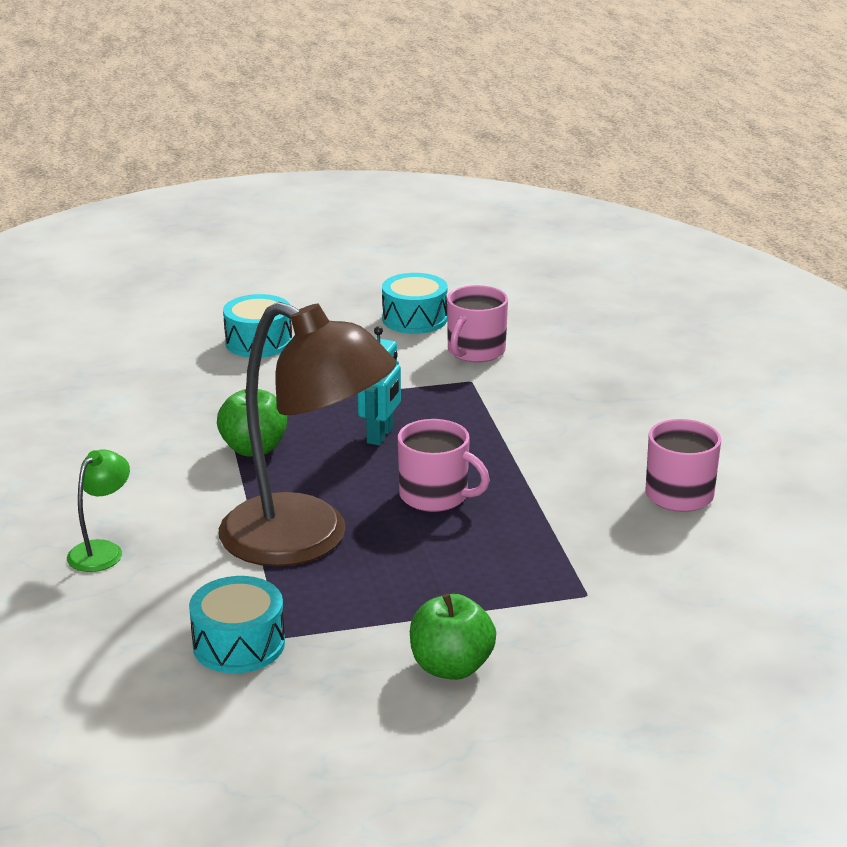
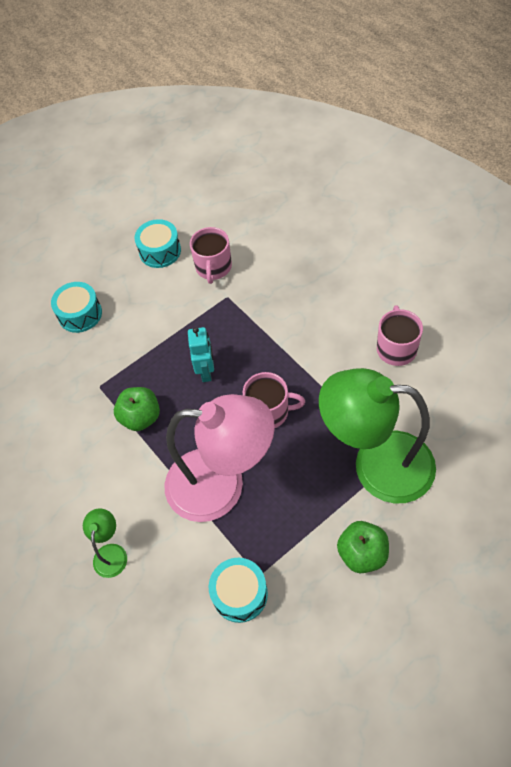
camera: 20 degrees left, 30 degrees up
(307, 540) = (221, 485): brown lamp -> pink lamp
(550, 591) = (376, 465): none -> green lamp

